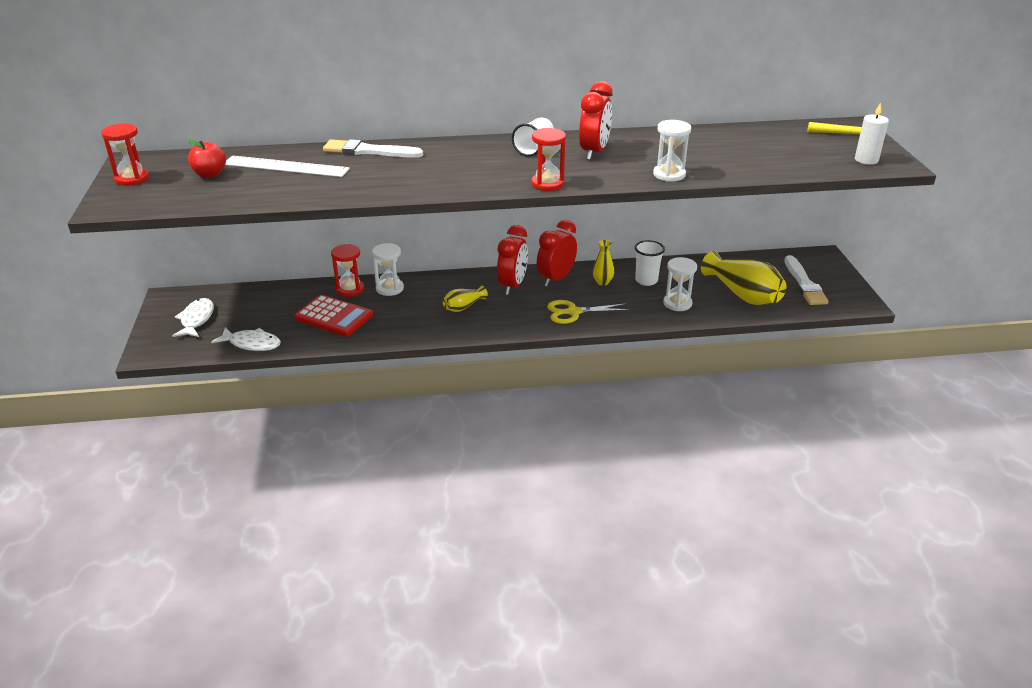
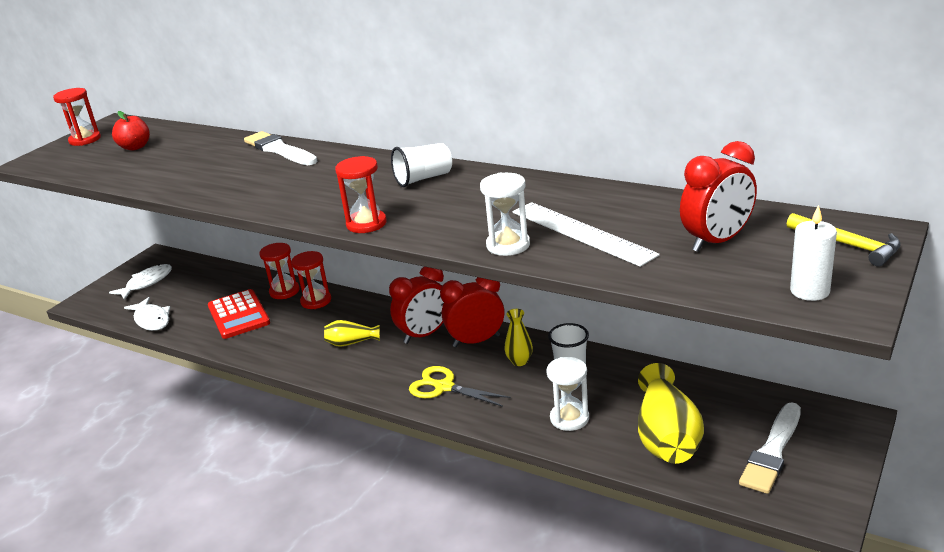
camera: 40 degrees right, 5 degrees down
(286, 166) = (195, 152): white ruler -> white ruler (581, 233)
(389, 288) = (316, 301): white hourglass -> red hourglass
(594, 152) = (474, 197): red clock -> red clock (717, 241)

